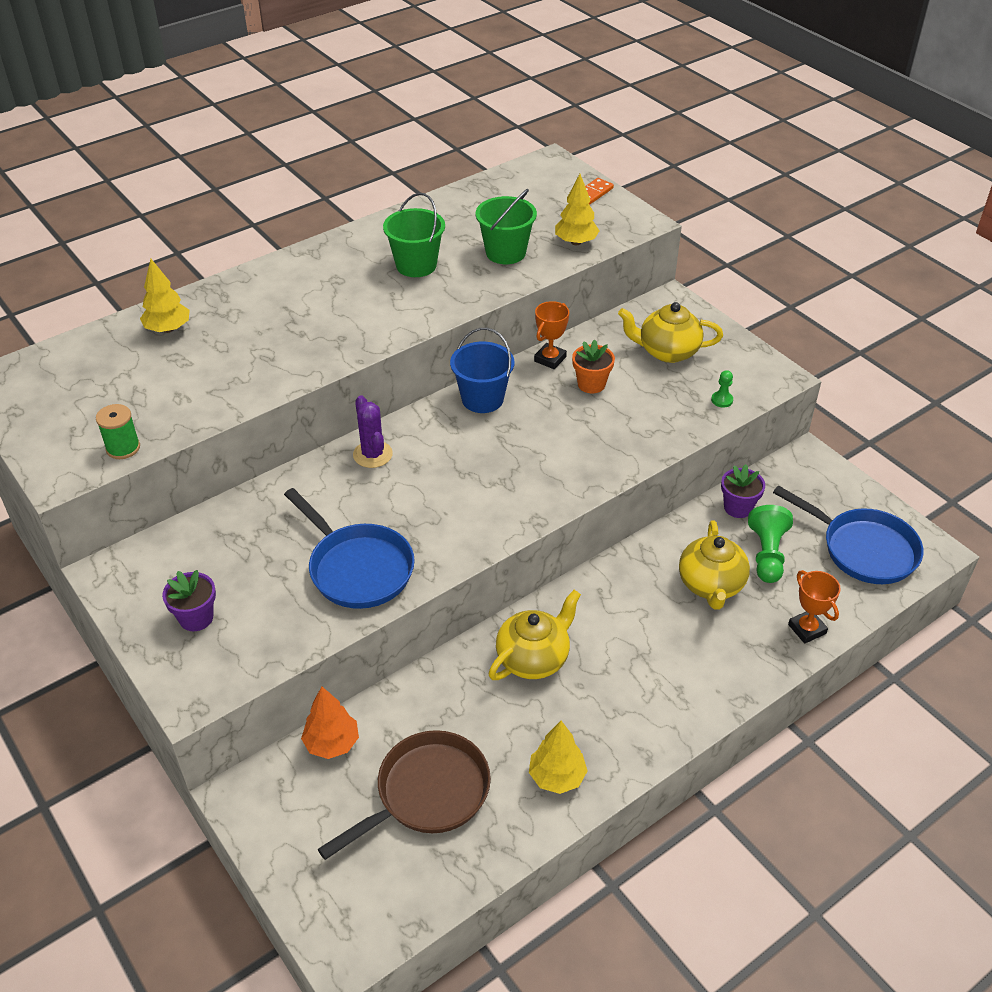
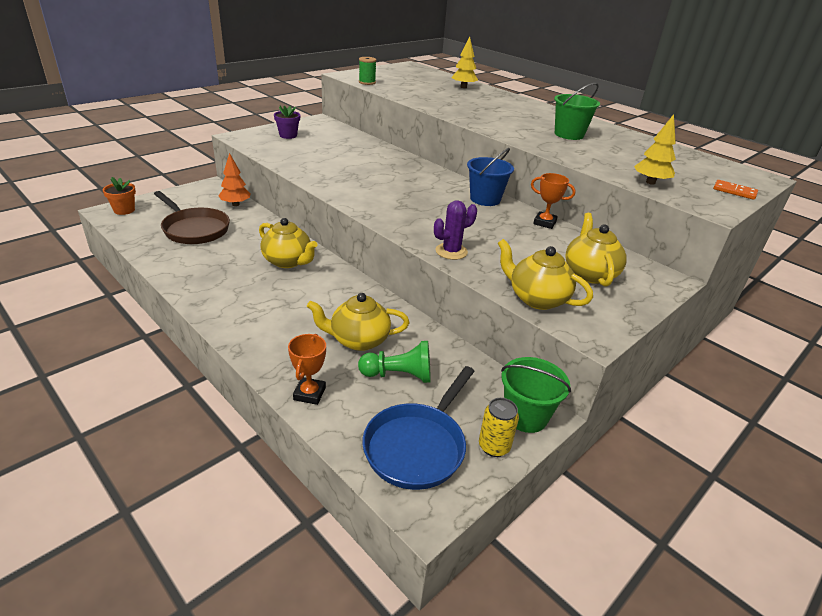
camera: 80 degrees right, 10 degrees down
(357, 568) = (321, 166): blue pan -> none
(372, 454) = (417, 169): purple cactus -> purple cactus (451, 251)
(505, 252) = (610, 159): green bucket -> green bucket (525, 416)
(557, 777) = (191, 269): yellow tree -> none
(591, 384) = (524, 238): orange flower pot -> orange flower pot (124, 210)
(722, 400) = (536, 298): green pawn -> yellow teapot
(738, 507) = (454, 361): purple flower pot -> none
(807, 629) = (309, 393): orange trophy -> orange trophy turned 45 degrees counterclockwise
(853, 497) = (494, 446): none -> yellow can

